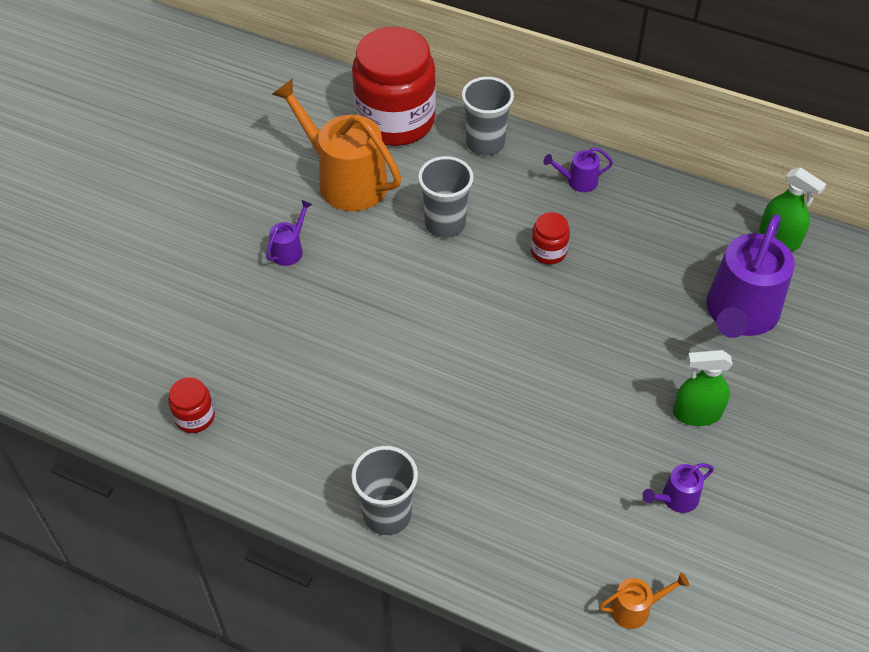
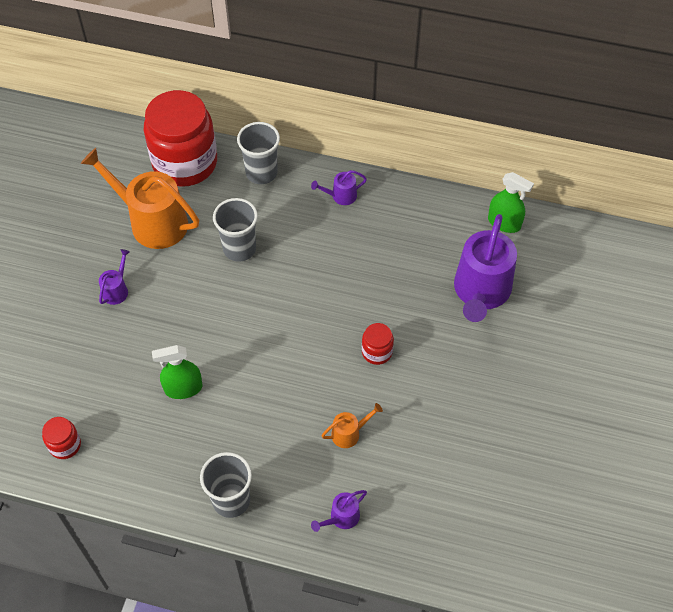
camera: 10 degrees left, 5 degrees up
(548, 251) = (325, 261): red jar -> red jar (377, 352)
(635, 608) = (430, 543): orange watering can -> orange watering can (349, 433)
(676, 498) = (450, 451): purple watering can -> purple watering can (341, 517)
(696, 414) = (457, 379): green spray bottle -> green spray bottle (183, 388)

